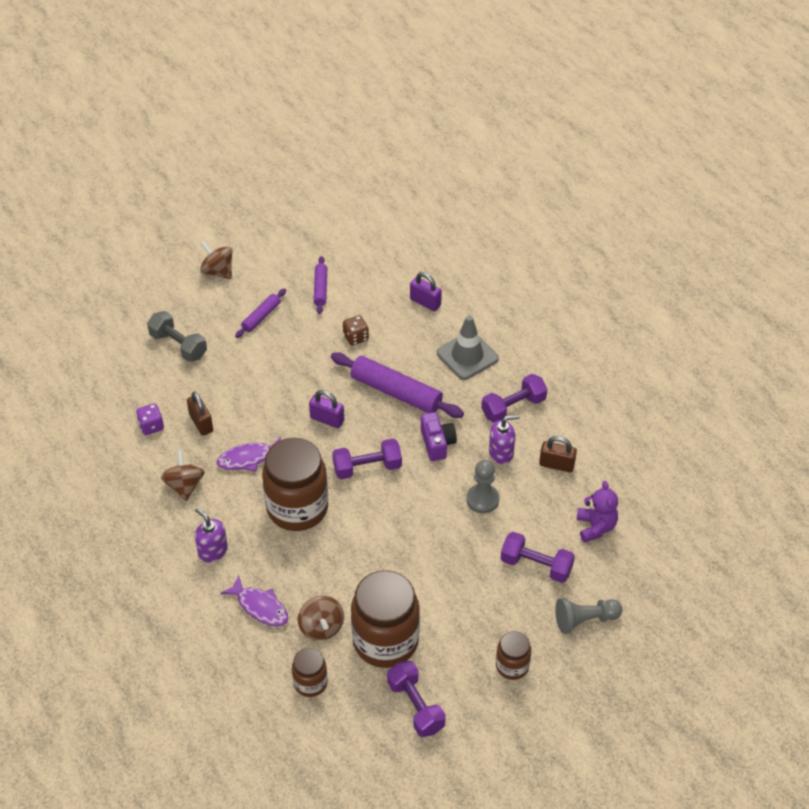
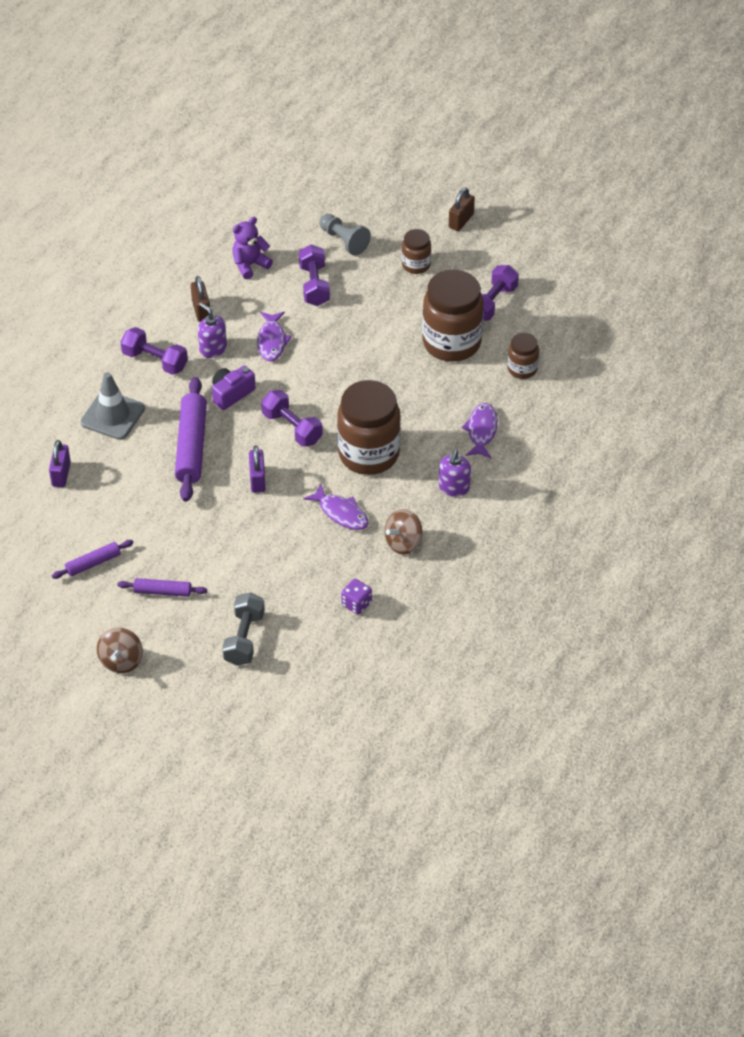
camera: 120 degrees left, 0 degrees up
(201, 423) = (326, 568): brown padlock -> brown padlock (461, 221)
(321, 627) = (469, 385): brown spinning top -> none
(356, 337) = (142, 505): brown dice -> none
(482, 499) = (272, 341): grey pawn -> purple fish

